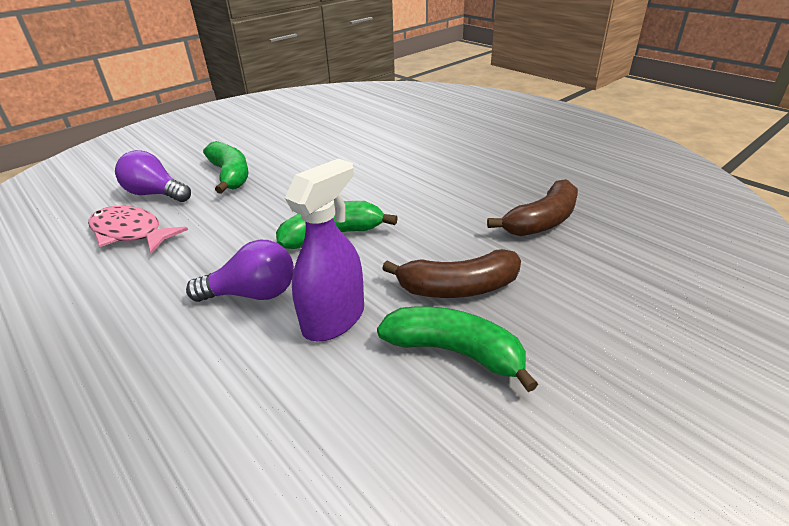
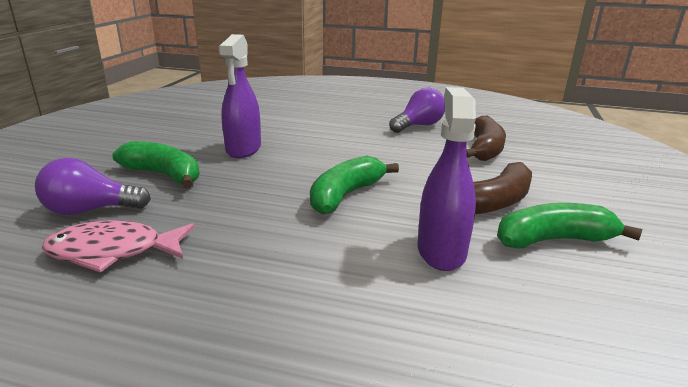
camera: 35 degrees left, 10 degrees down
(253, 294) = (342, 257): purple light bulb -> purple light bulb (418, 126)
(313, 164) = (243, 149): none -> purple spray bottle

